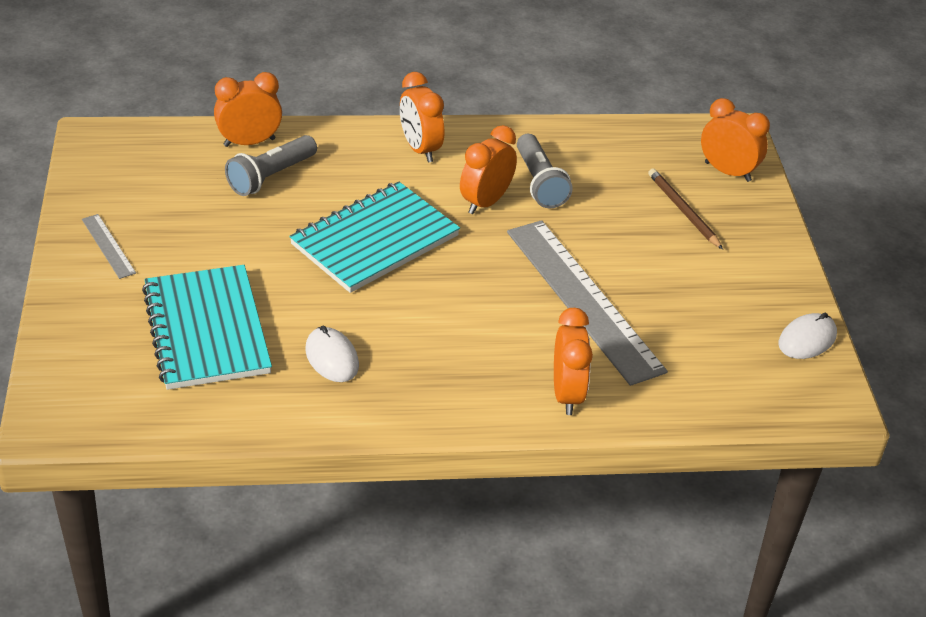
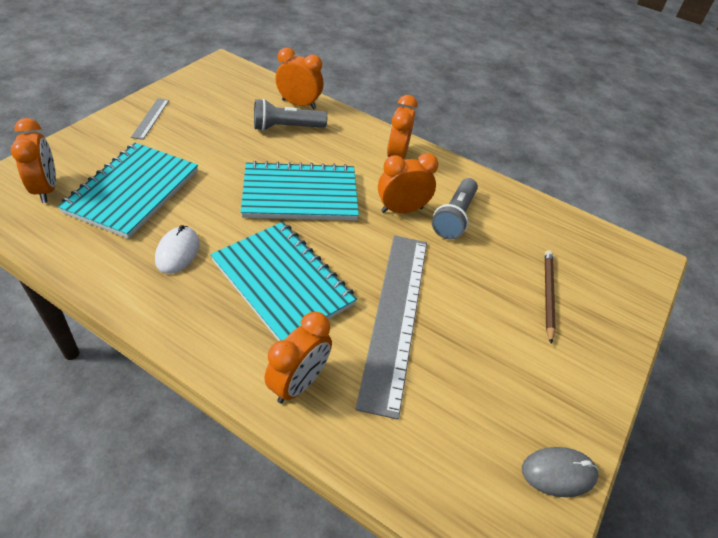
camera: 35 degrees right, 5 degrees up
(459, 328) = (282, 283): none -> turquoise notebook
(727, 172) = (616, 285): orange clock -> orange clock (46, 189)
(807, 339) = (558, 473): white mouse -> grey mouse

